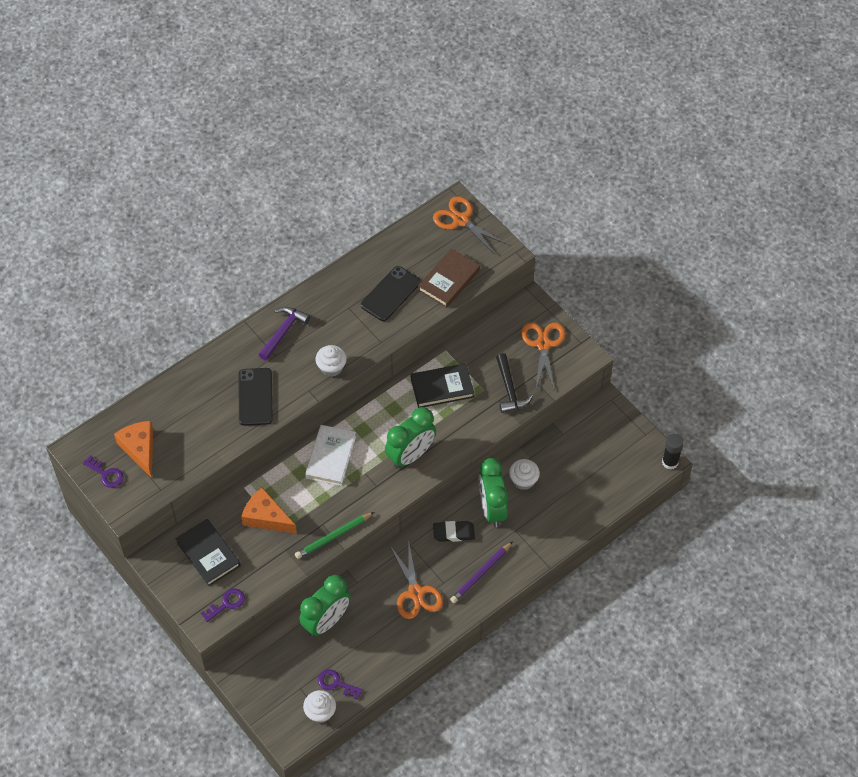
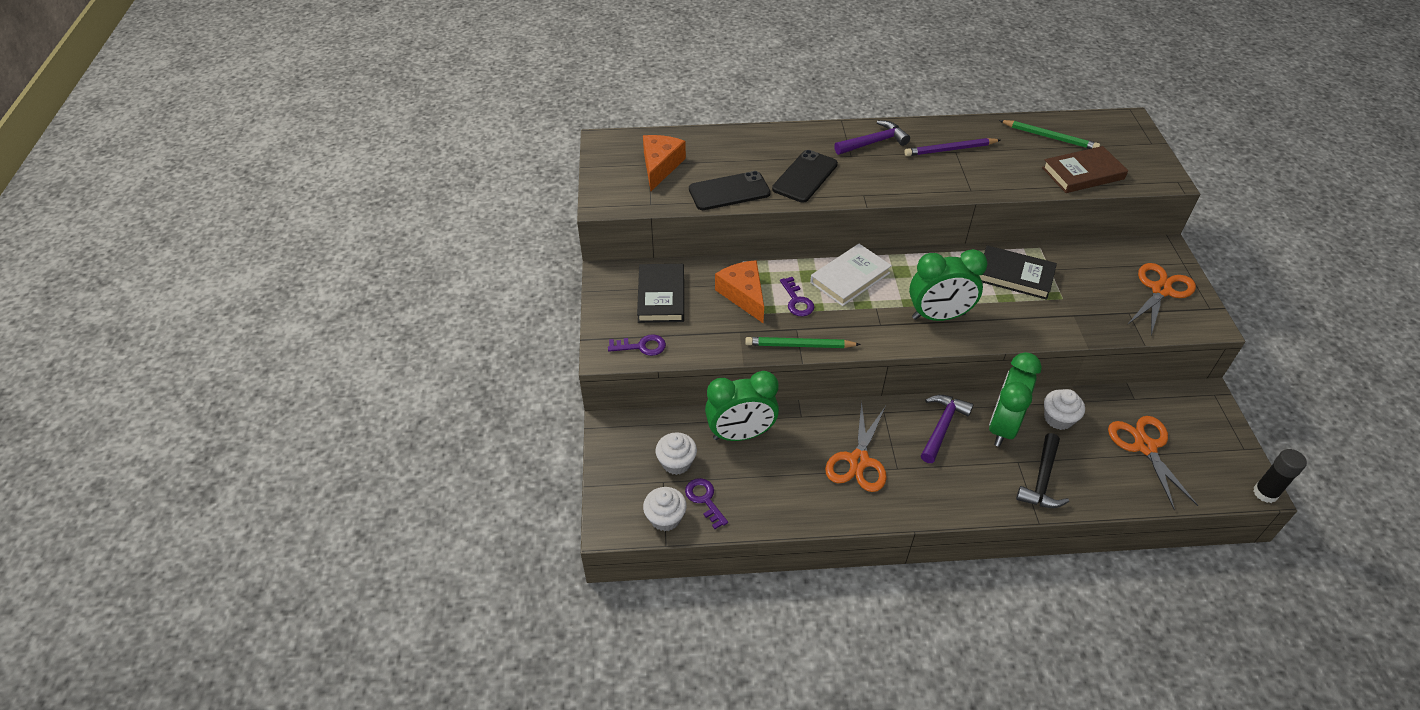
camera: 35 degrees right, 10 degrees down
(106, 474) = (613, 170): purple key -> purple key (797, 301)
(331, 367) = (902, 187): white cupcake -> white cupcake (676, 462)
(390, 294) = (1009, 158): black phone -> black phone (729, 191)
(407, 254) = (1050, 137): none -> green pencil
(453, 533) = (942, 427): black eraser -> purple hammer
(461, 220) = (1127, 135): orange scissors -> orange scissors (1145, 447)
(481, 574) = (948, 483): purple pencil -> purple pencil (950, 149)
(509, 389) = (1094, 311): black hammer -> black hammer (1042, 480)

